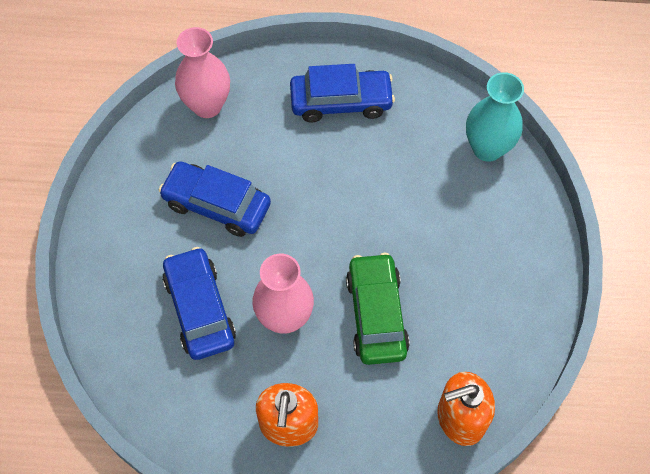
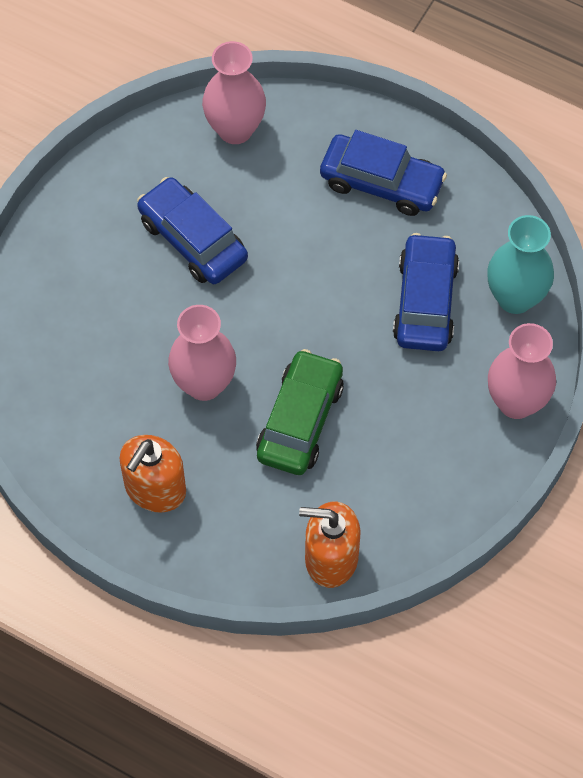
camera: 25 degrees right, 0 degrees up
(199, 309) = (123, 339): blue car -> blue car (425, 301)
(532, 228) = (516, 402): none -> pink vase

